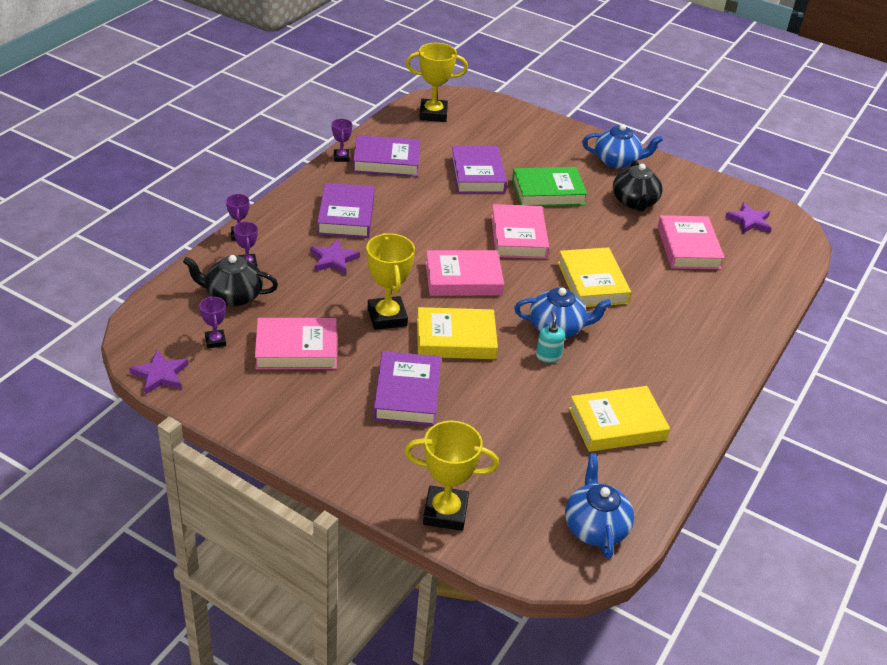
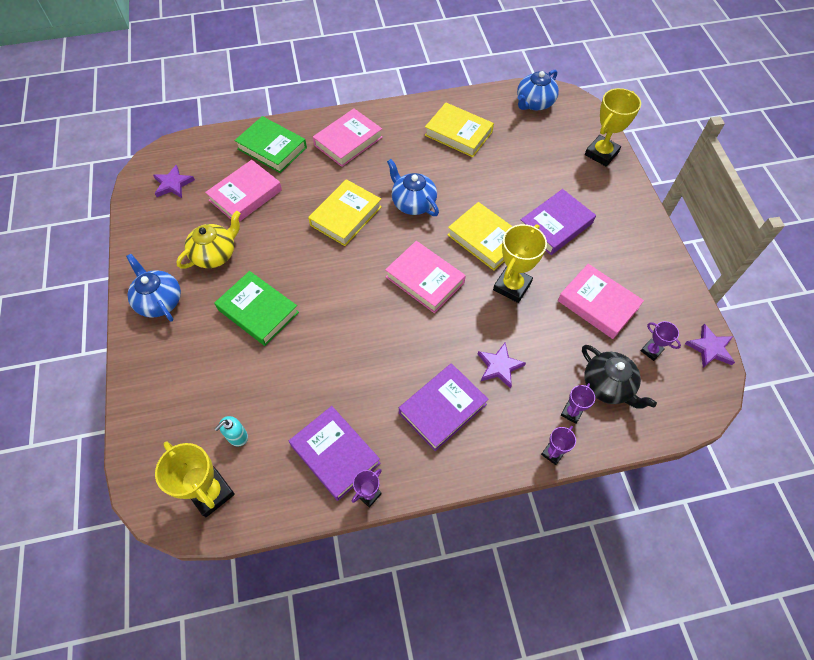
camera: 130 degrees left, 20 degrees up
(215, 341) = (651, 351): purple trophy -> purple trophy turned 75 degrees counterclockwise
(445, 512) = (601, 153): yellow trophy -> yellow trophy turned 75 degrees clockwise
(477, 175) = (283, 373): purple book -> none
(518, 237) = (340, 286): pink book -> pink book (348, 141)
(548, 356) = (443, 190): turquoise soap dispenser -> turquoise soap dispenser (237, 436)
(634, 202) = (215, 254): black teapot -> yellow teapot
(739, 293) = (272, 148): none -> green book

